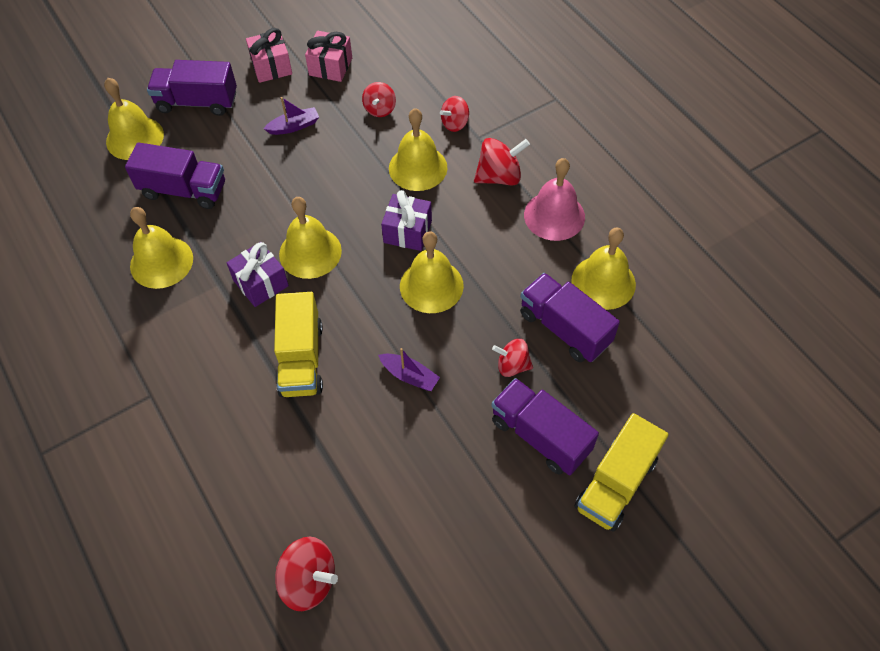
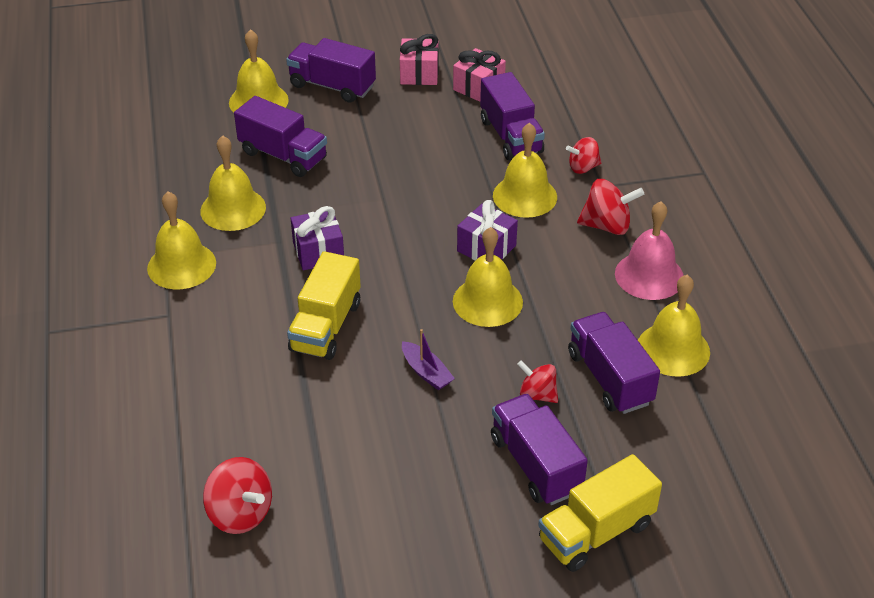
camera: 20 degrees right, 15 degrees down
(294, 126) = (416, 129): purple boat -> none
(310, 252) = (379, 239): yellow bell -> yellow bell (181, 265)
(380, 109) = (510, 136): red spinning top -> purple truck

